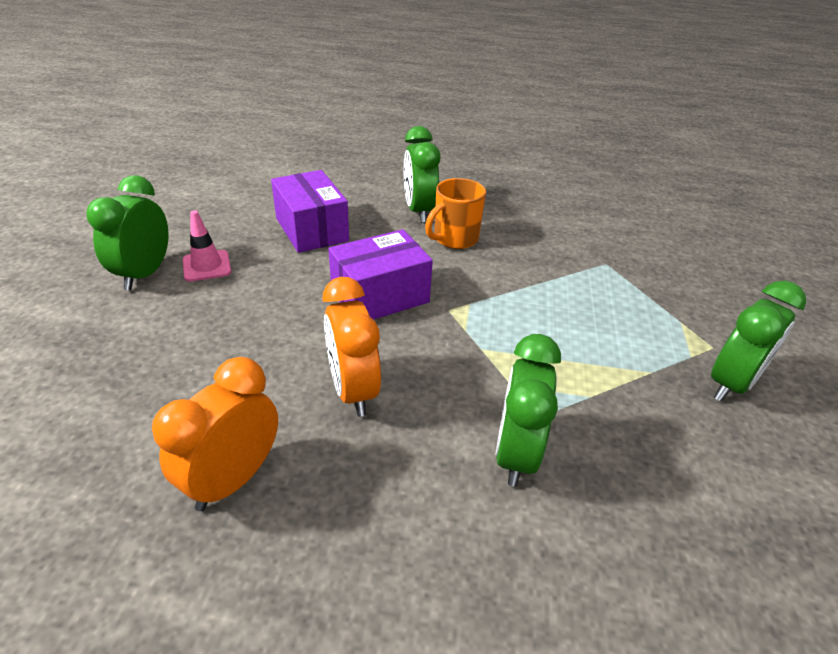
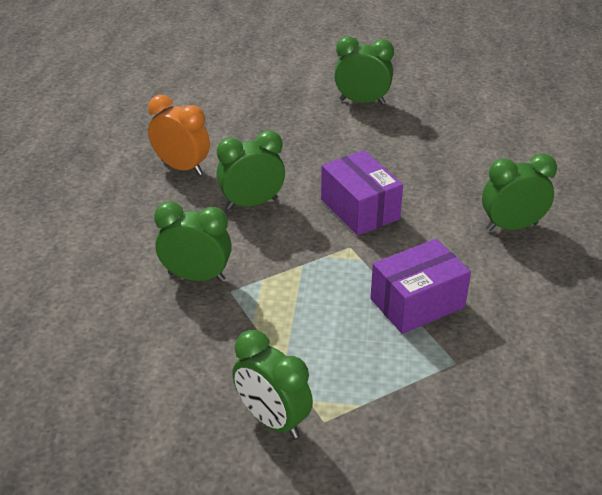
camera: 90 degrees right, 0 degrees up
(207, 266) = (379, 124): pink traffic cone -> none
(312, 229) = (450, 165): purple box -> purple box (417, 303)
(353, 390) = (252, 203): orange clock -> green clock
(454, 239) = (465, 251): orange mug -> none

